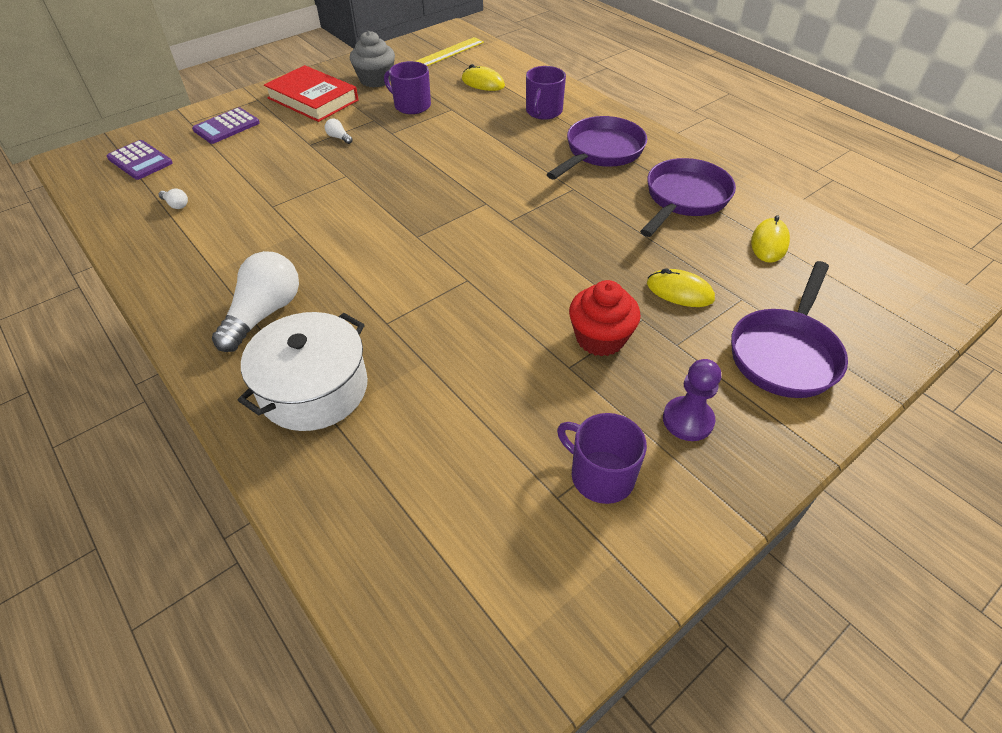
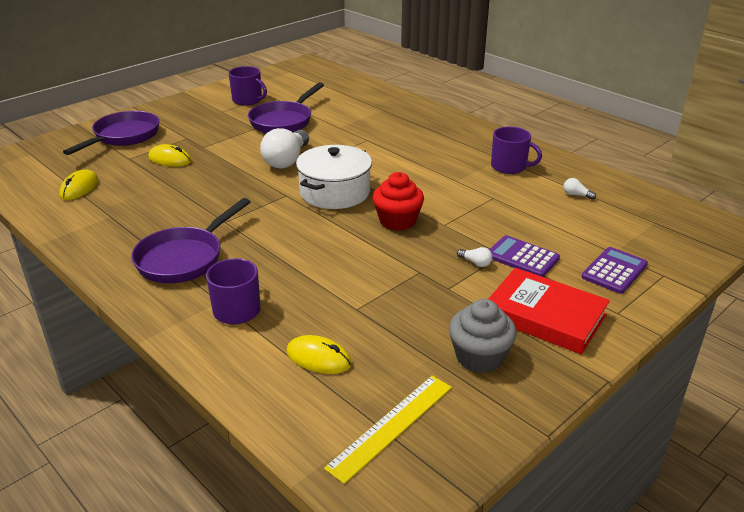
camera: 175 degrees right, 15 degrees down
(140, 161) = (659, 229): purple calculator -> purple calculator (522, 257)
(264, 313) = (446, 140): white light bulb -> white light bulb (287, 160)
(314, 389) = (396, 117): white pot -> white pot (335, 192)
(411, 105) = (410, 311): purple mug -> purple mug (509, 166)
(600, 338) = (233, 138): red cupcake -> red cupcake (397, 221)
(684, 199) = (125, 217): purple pan -> purple pan (284, 121)
(688, 420) = (197, 114): purple pawn -> none

